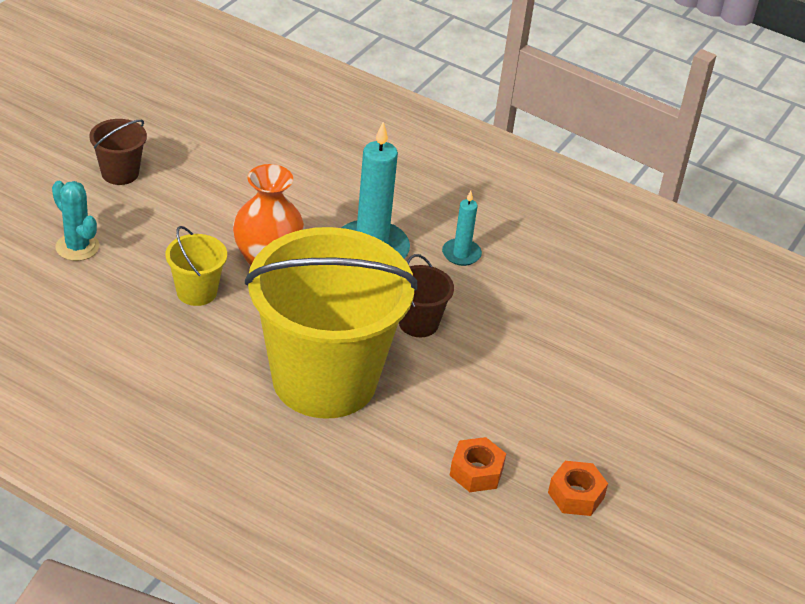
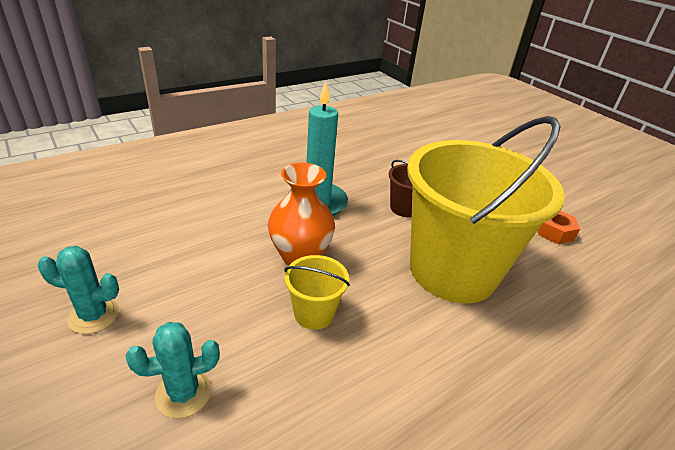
camera: 65 degrees left, 5 degrees down
(120, 173) = (94, 315): brown bucket -> turquoise cactus
(461, 254) = (344, 170): turquoise candle -> none
(575, 495) = (572, 203): orange nut -> none

